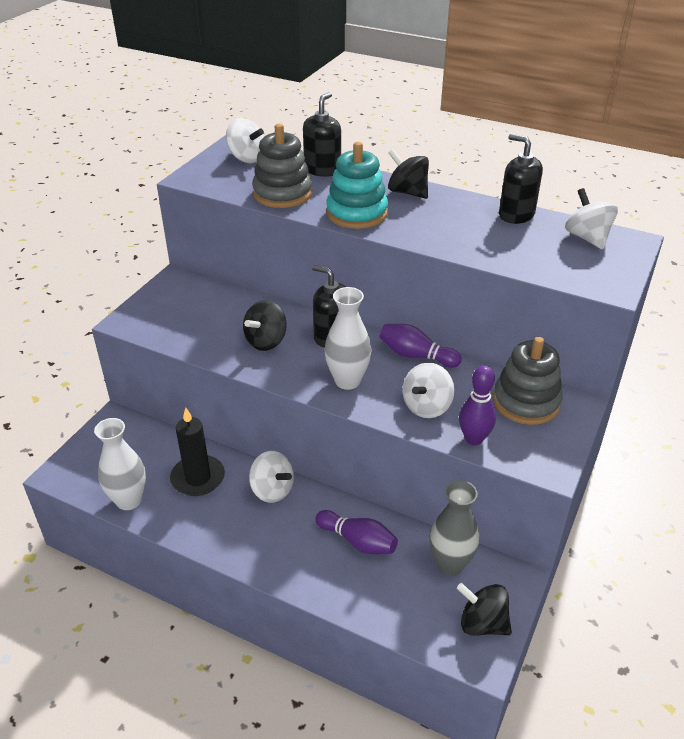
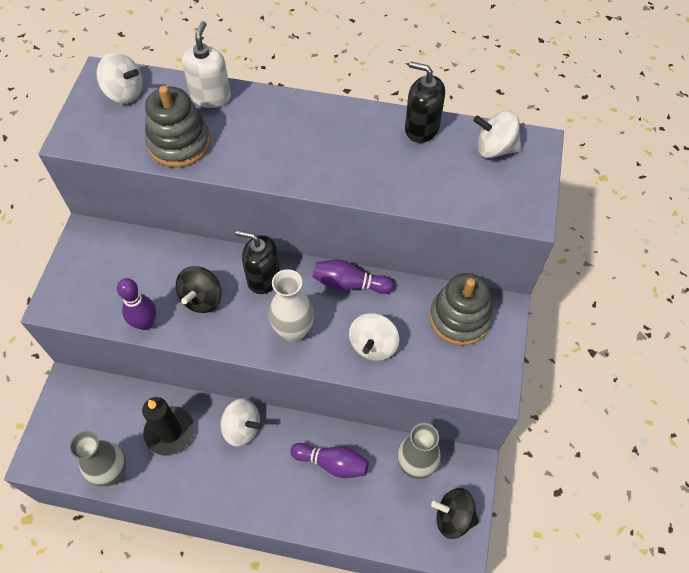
camera: 15 degrees left, 20 degrees up
(128, 500) = (113, 473): white vase -> grey vase
(322, 170) = (211, 96): black soap dispenser -> white soap dispenser
(357, 213) = (264, 158): turquoise stacking toy -> none
(407, 192) = (307, 115): black spinning top -> none
(474, 439) = (423, 373): purple bowling pin -> purple bowling pin (145, 323)
(587, 238) = (494, 148): white spinning top -> white spinning top turned 45 degrees counterclockwise

